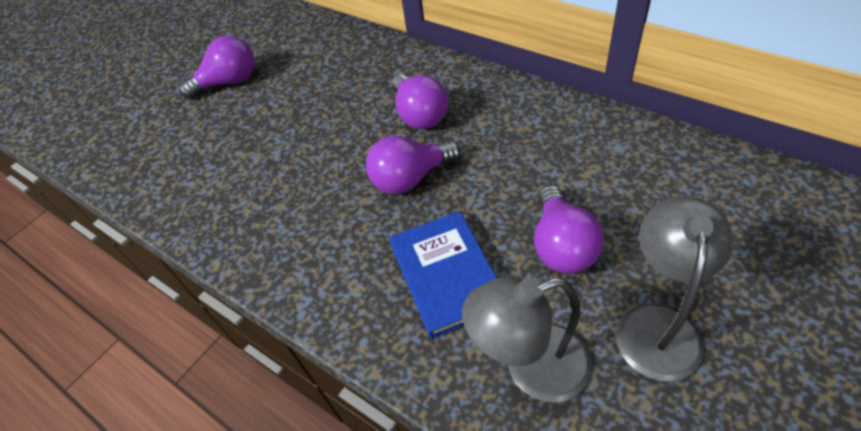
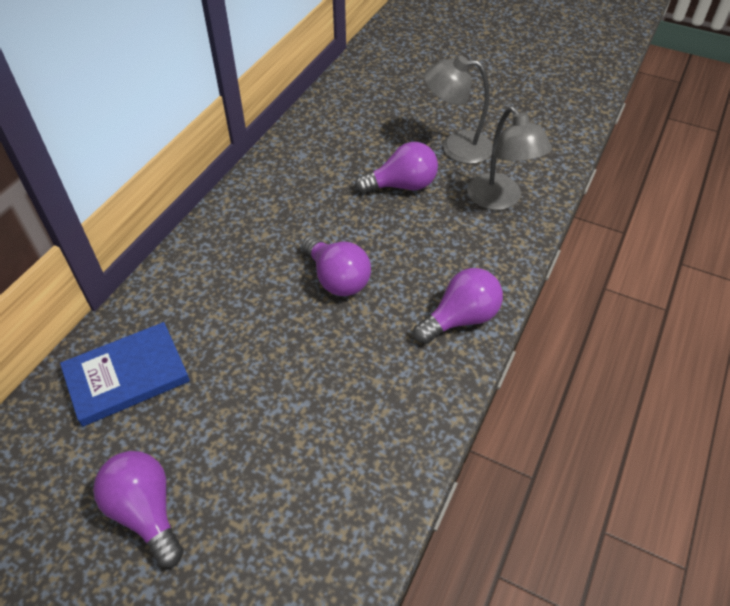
camera: 105 degrees left, 0 degrees up
(419, 115) = (248, 282): purple light bulb -> purple light bulb (460, 319)
(446, 275) = (438, 245): blue book -> blue book (127, 376)

